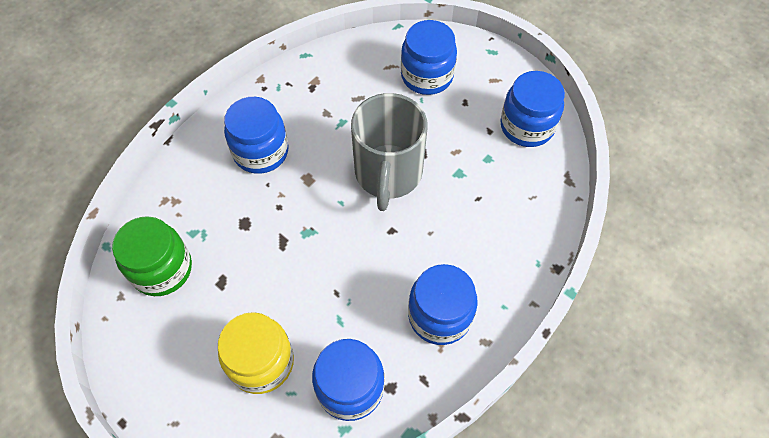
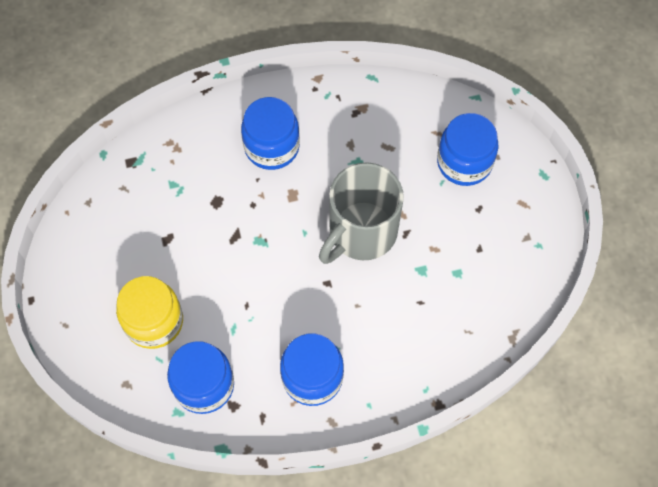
camera: 35 degrees right, 5 degrees up
(162, 269) = (131, 200): green jar -> none
(527, 126) = (516, 265): blue jar -> none

